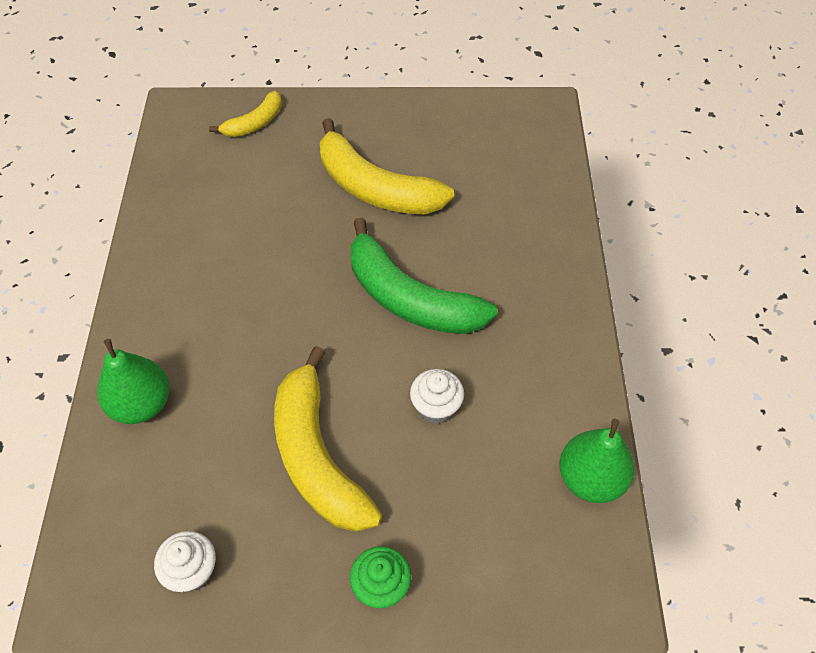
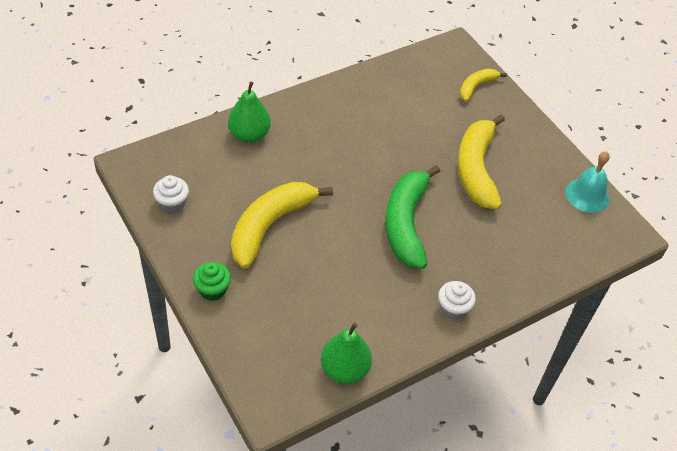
camera: 55 degrees right, 5 degrees down
(254, 123) = (476, 87): yellow banana -> yellow banana turned 120 degrees clockwise
(436, 407) = (339, 269): white cupcake -> white cupcake (453, 308)
(475, 113) = (587, 195): none -> turquoise bell

